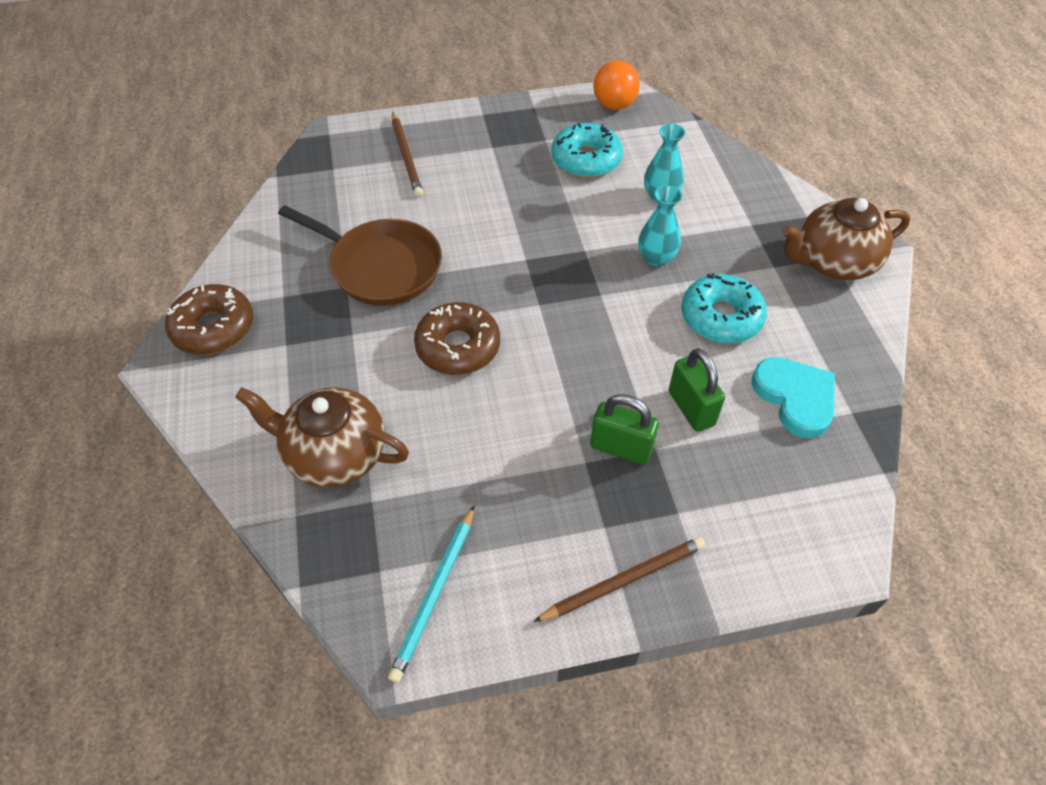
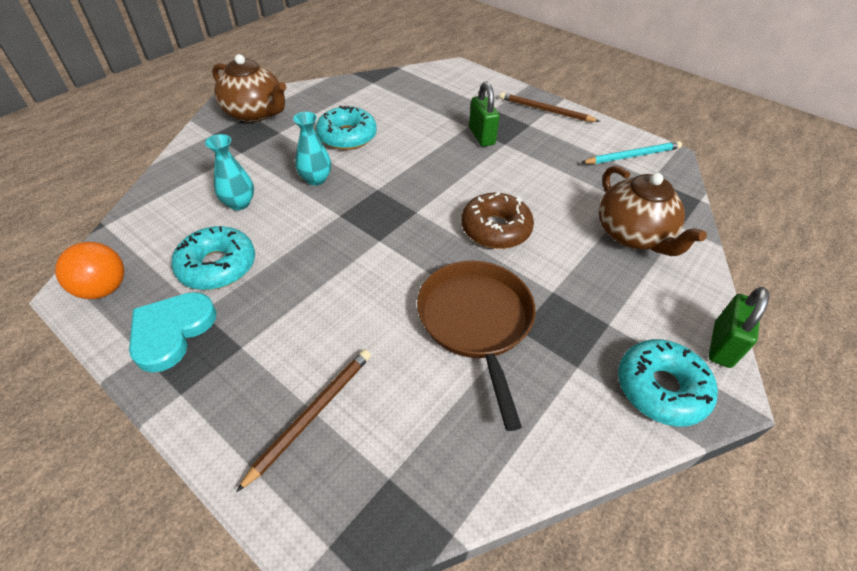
camera: 130 degrees left, 5 degrees down
(213, 328) = (660, 388): brown donut -> turquoise donut
(691, 408) = (428, 124): green padlock -> green padlock (722, 345)
(795, 397) = (382, 98): turquoise heart -> turquoise heart (172, 331)

